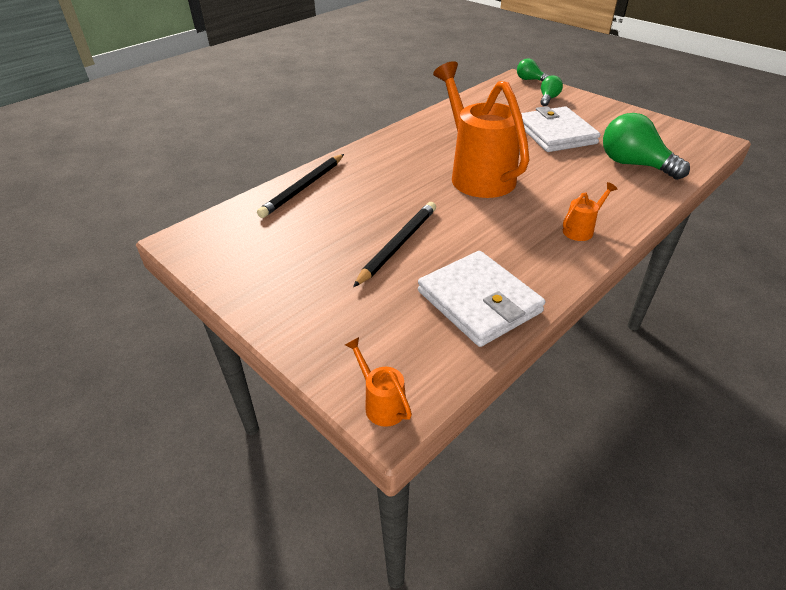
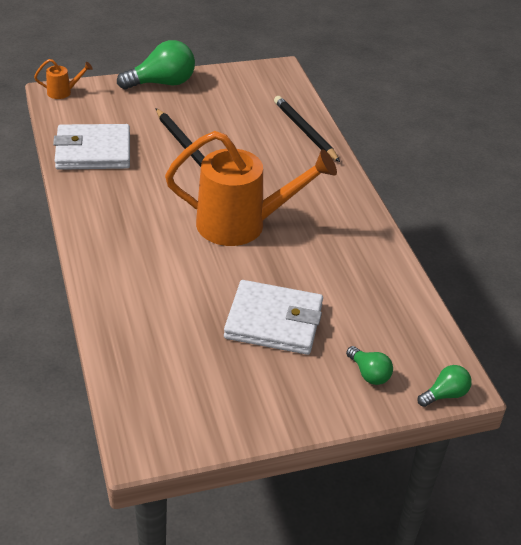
camera: 115 degrees right, 0 degrees up
(581, 230) = (109, 235): orange watering can -> none
(634, 164) = (162, 336): green light bulb -> green light bulb (162, 83)

